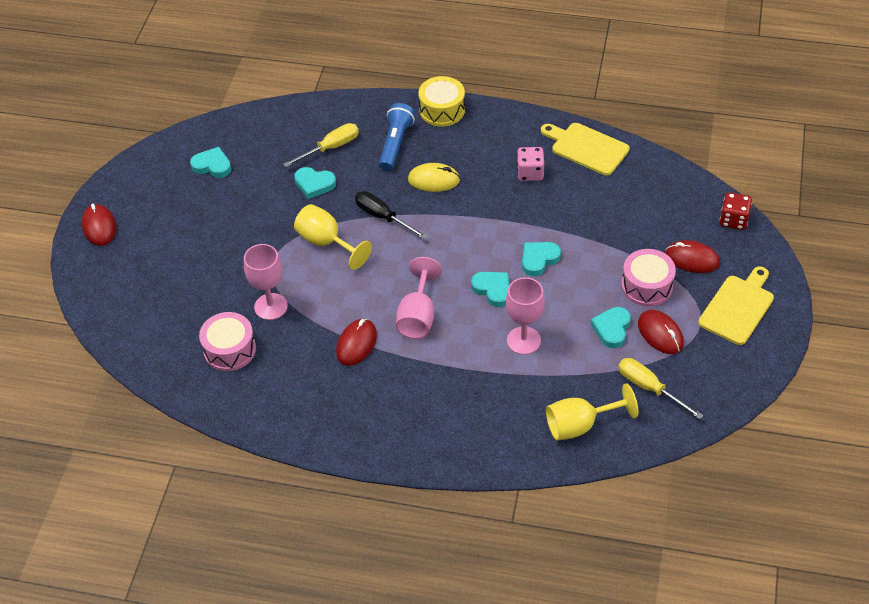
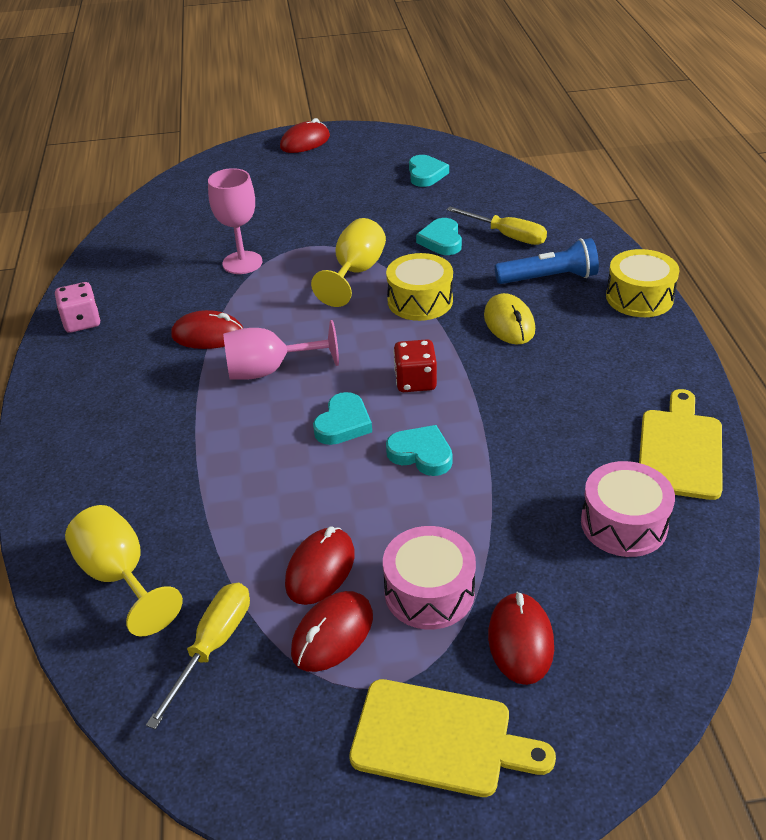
camera: 70 degrees right, 10 degrees down
(230, 349) = (172, 255): pink drum -> pink drum (624, 524)
(383, 217) = (420, 301): black screwdriver -> yellow drum
(523, 340) = (262, 476): pink goblet -> none
(530, 173) = (583, 404): pink dice -> pink dice (82, 322)
(612, 329) = (320, 569): turquoise heart -> red mouse
(733, 220) = (652, 684): red dice -> red dice (415, 381)

